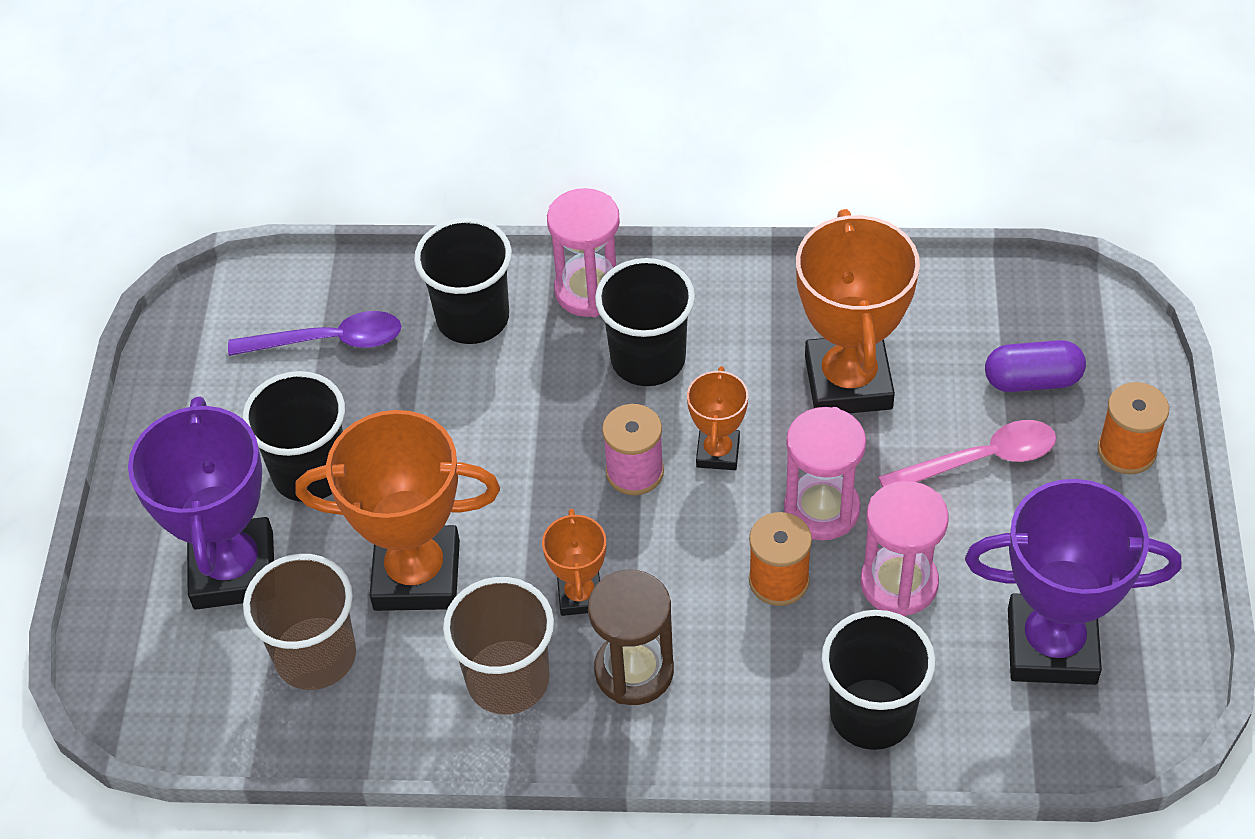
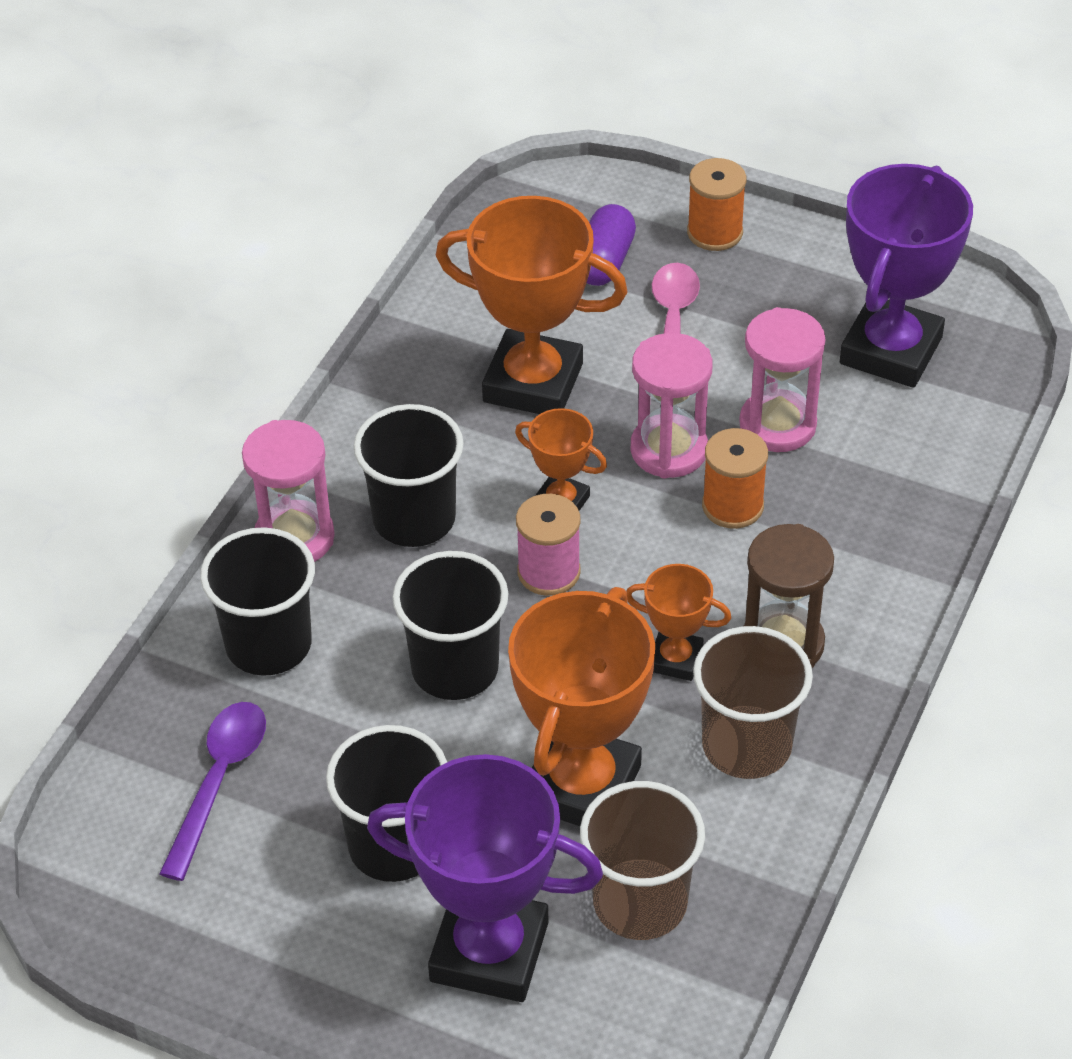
camera: 70 degrees left, 5 degrees down
(872, 714) = (906, 489): black cup -> black cup (455, 668)

